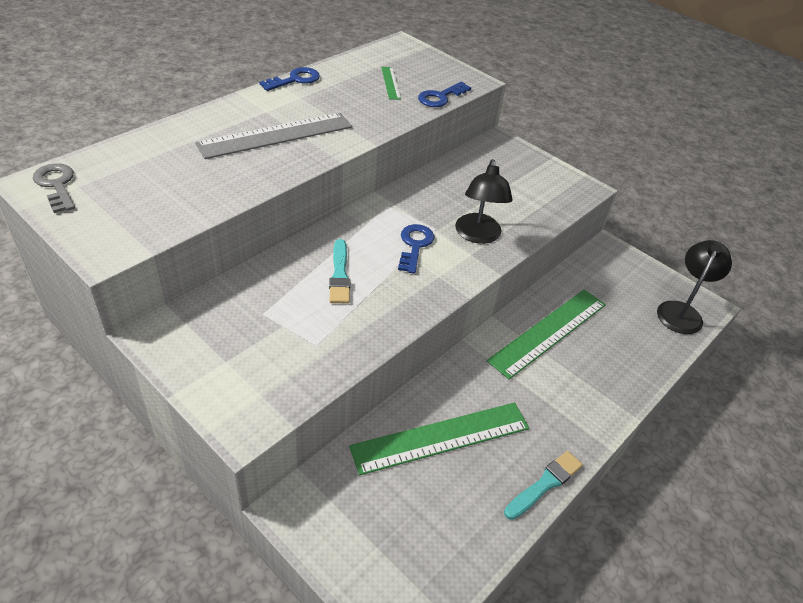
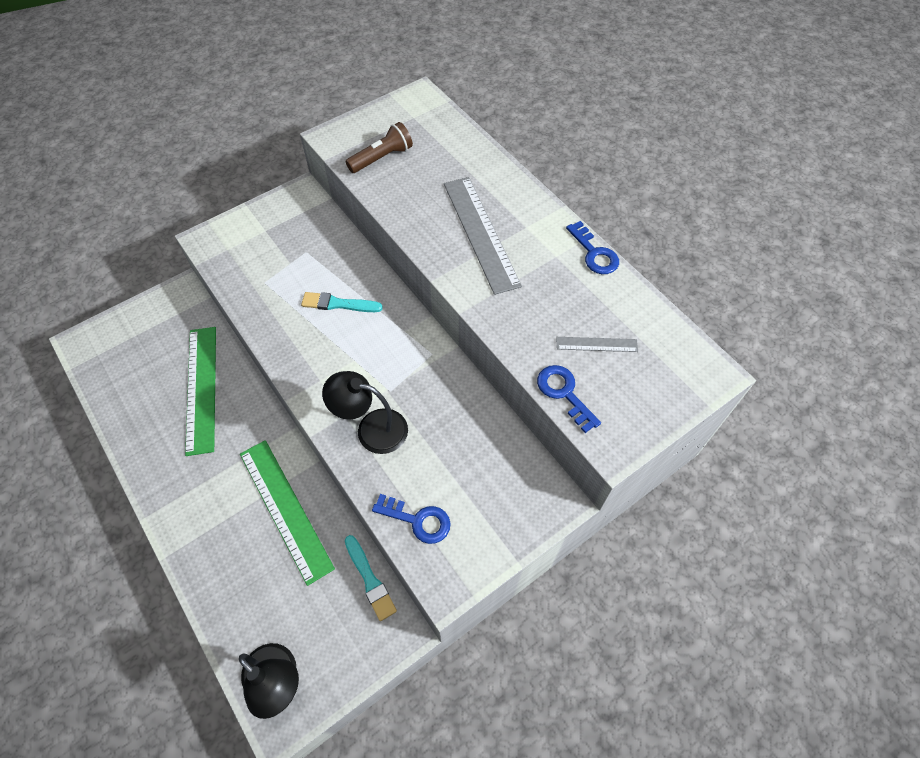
camera: 105 degrees right, 15 degrees up
(56, 185) = (416, 106): grey key -> none
(155, 205) = (382, 158): none -> brown flashlight
(391, 83) = (597, 344): green ruler -> grey ruler
(415, 245) = (366, 368): blue key -> blue key (418, 520)
(544, 484) = (134, 453): turquoise brush -> turquoise brush (370, 580)

